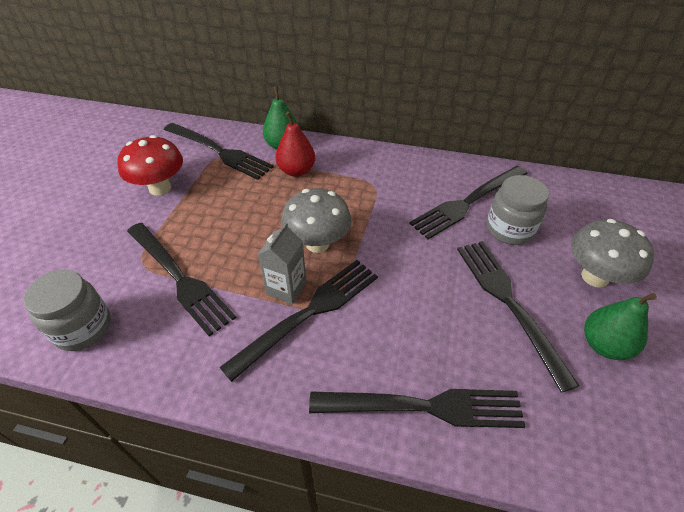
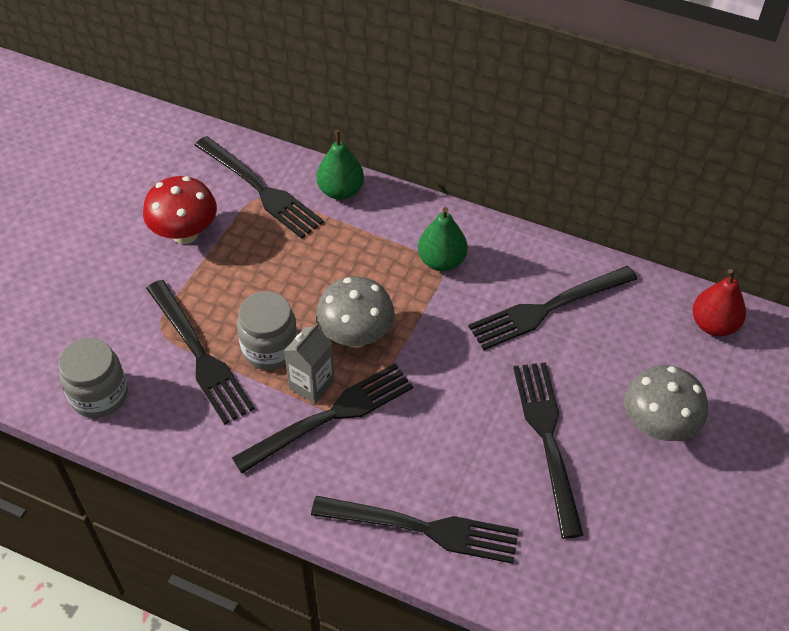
camera: 10 degrees right, 5 degrees up
(296, 171) = (350, 232): red pear -> red pear (713, 324)
(509, 229) = (584, 352): grey jar -> grey jar (270, 348)
(604, 345) = (630, 500): green pear -> green pear (441, 261)

